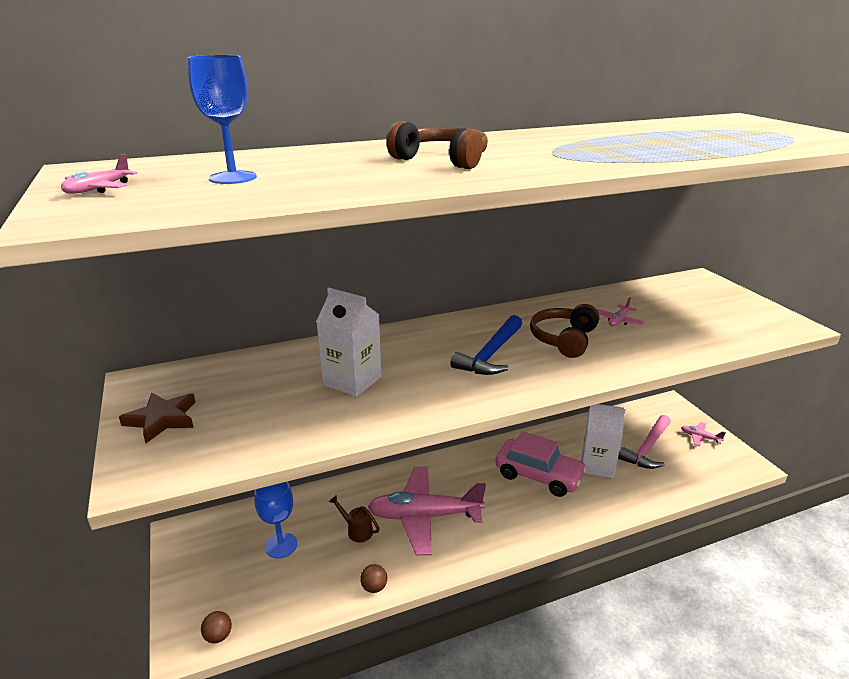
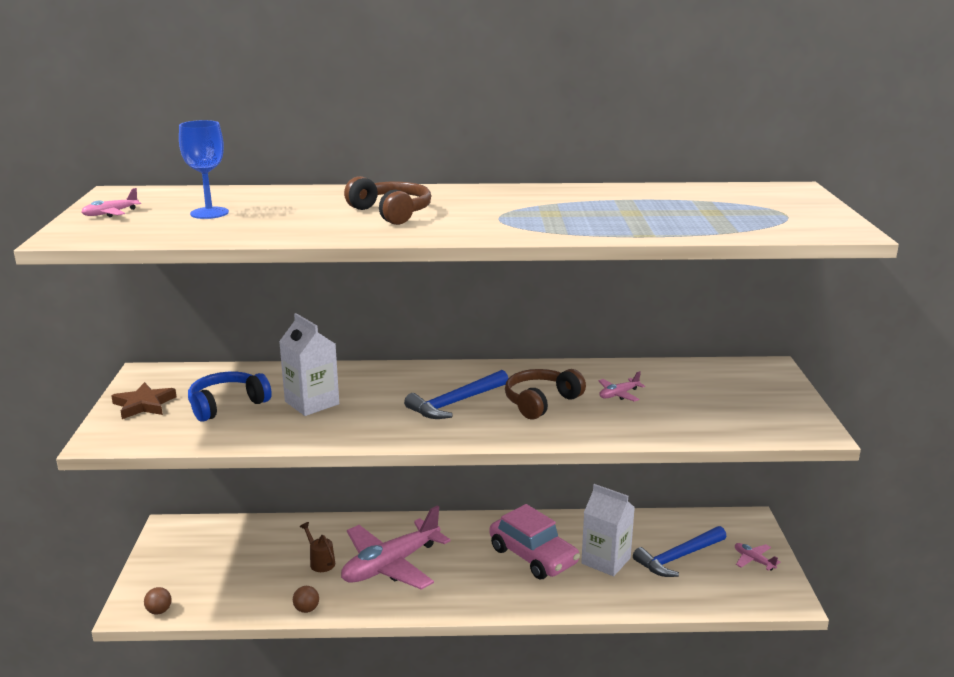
camera: 20 degrees right, 5 degrees down
(262, 401) = (227, 405): none -> blue headphones
(281, 545) = (247, 558): blue goblet -> none
(424, 516) = (391, 565): pink plane -> pink plane turned 60 degrees counterclockwise
(647, 448) = (678, 557): pink hammer -> blue hammer

